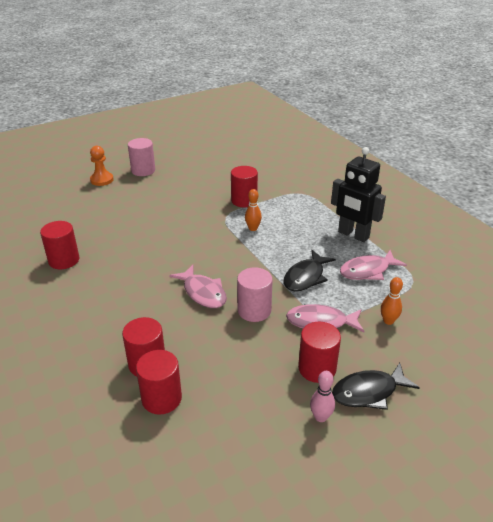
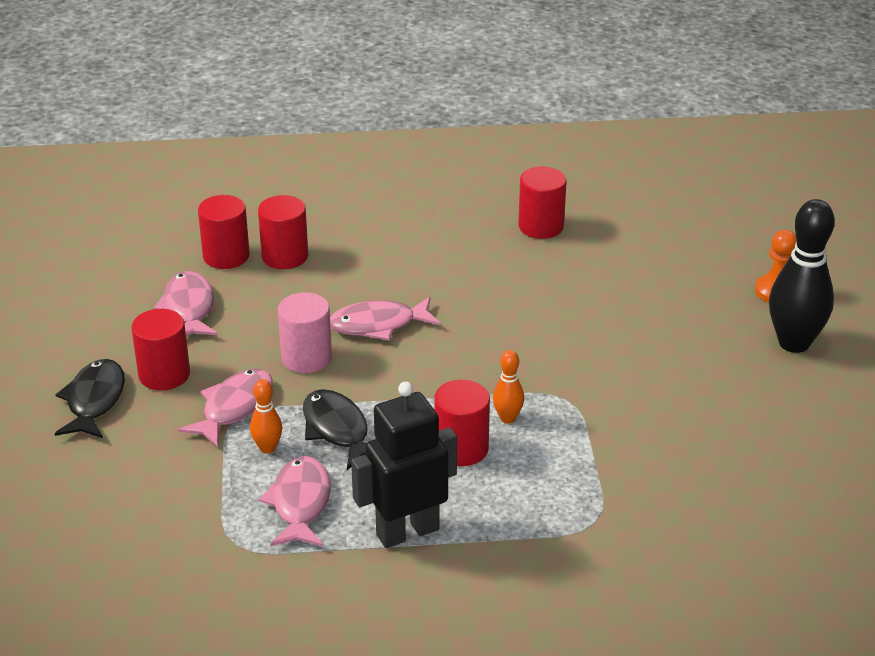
camera: 115 degrees right, 0 degrees up
(143, 170) = (794, 343): pink cylinder -> black bowling pin
(239, 390) = (189, 308): none -> pink fish
(244, 201) = (608, 436): red cylinder -> red cylinder (461, 448)
(320, 417) = (99, 352): pink bowling pin -> none
(388, 321) = (181, 472): orange bowling pin -> orange bowling pin (267, 448)

